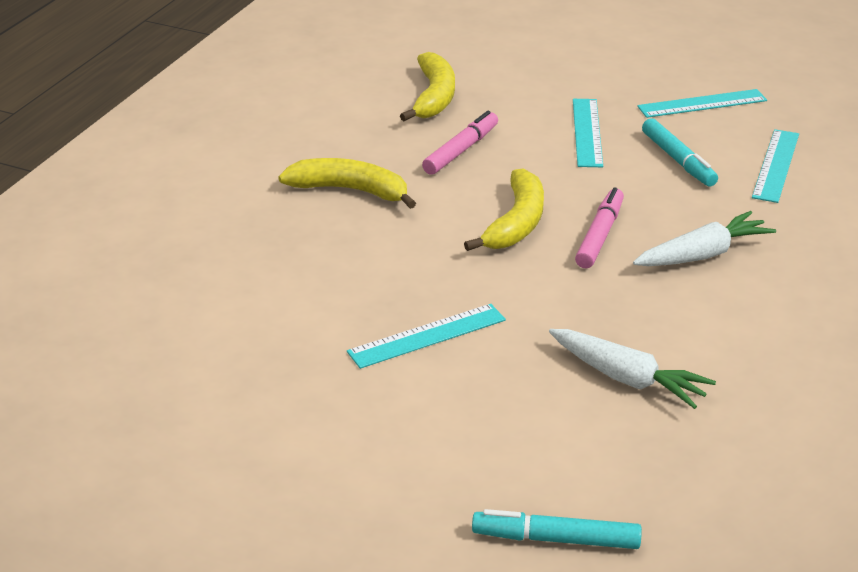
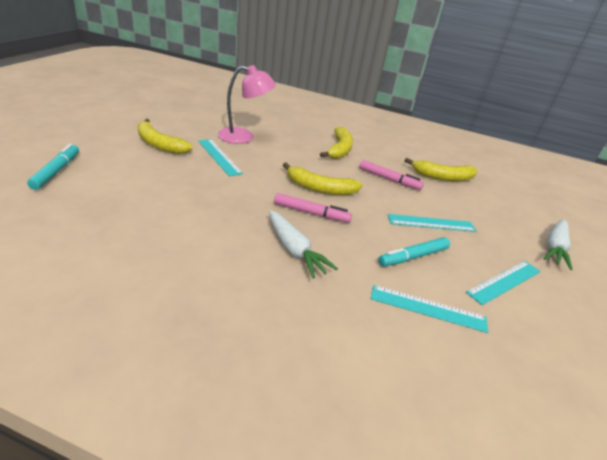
camera: 80 degrees right, 0 degrees up
(320, 307) = (244, 137): none -> pink lamp
(390, 421) = (159, 144): none -> yellow banana
(627, 378) = (169, 205): white carrot -> white carrot (554, 248)
(702, 104) = (504, 281): turquoise ruler -> turquoise ruler turned 75 degrees clockwise

